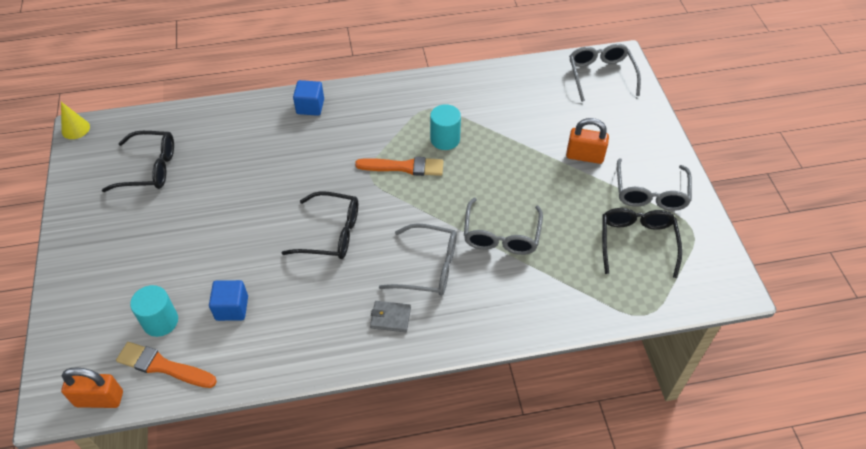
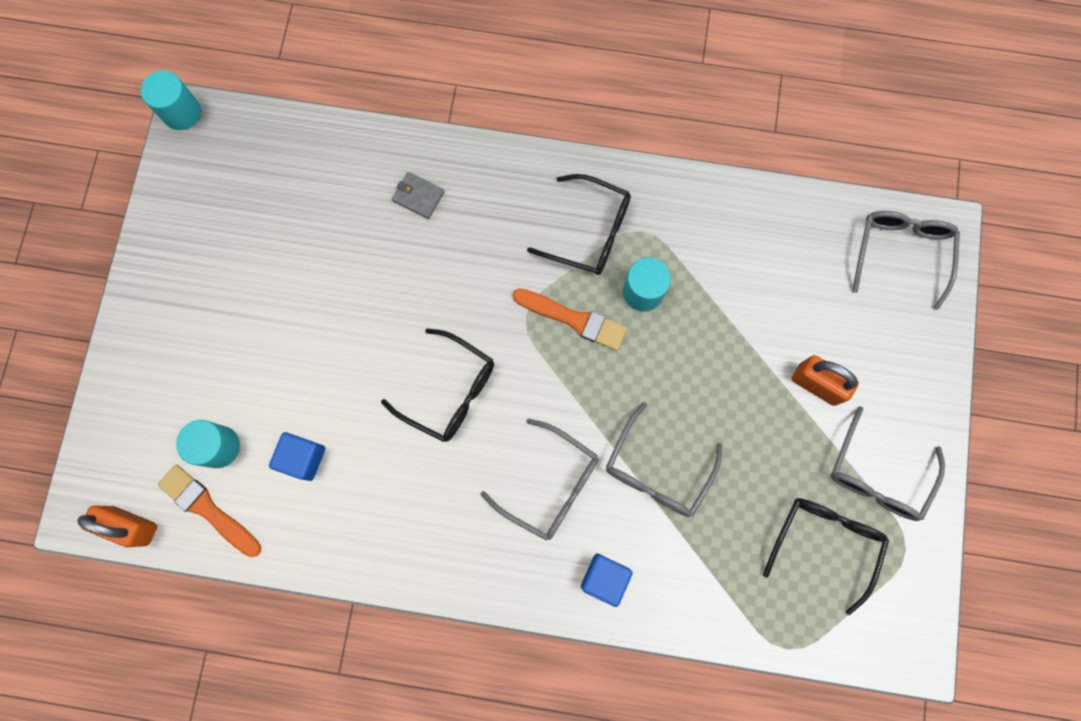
camera: 20 degrees right, 25 degrees up
(75, 129) = (182, 112): yellow cone -> turquoise cylinder
(150, 168) = (258, 210): black glasses -> black glasses (590, 232)
(310, 107) = (485, 175): blue cube -> blue cube (604, 578)
(390, 317) = (481, 539): grey wallet -> grey wallet (418, 196)

